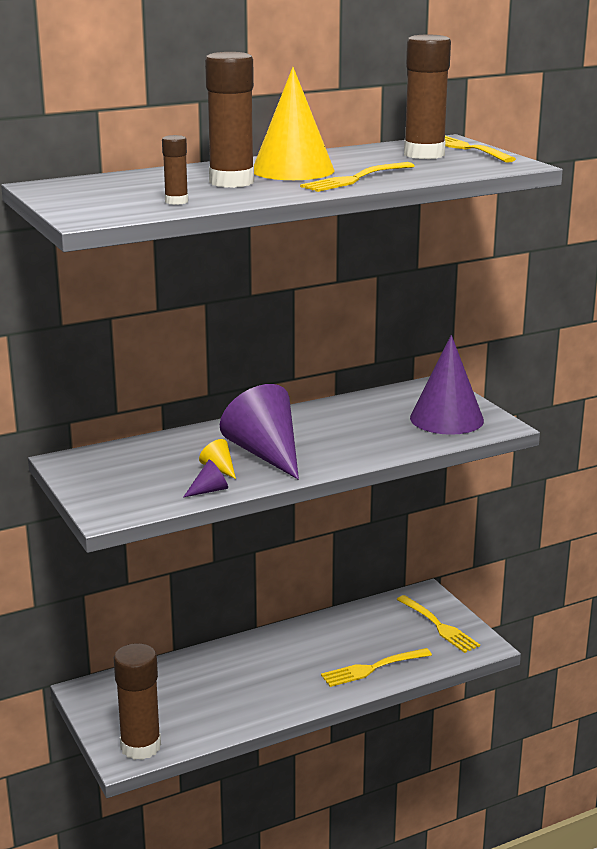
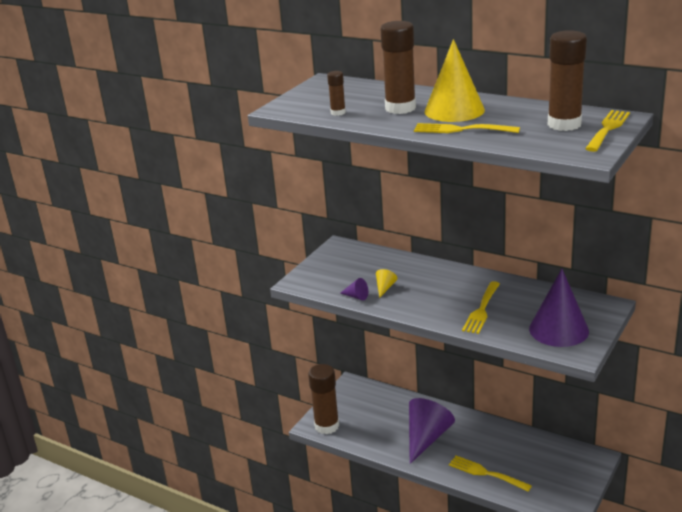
camera: 60 degrees right, 5 degrees up
(266, 454) = (421, 293): purple cone -> purple cone (426, 438)
(438, 625) = (566, 480): yellow fork -> yellow fork (482, 309)

